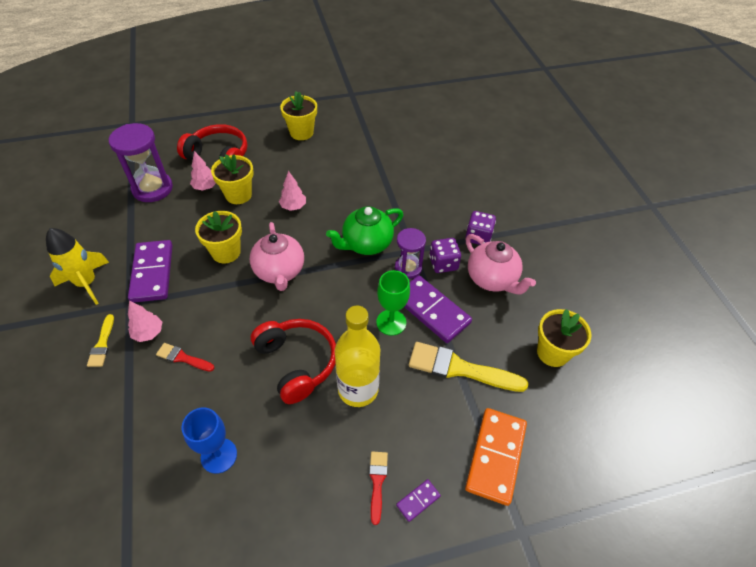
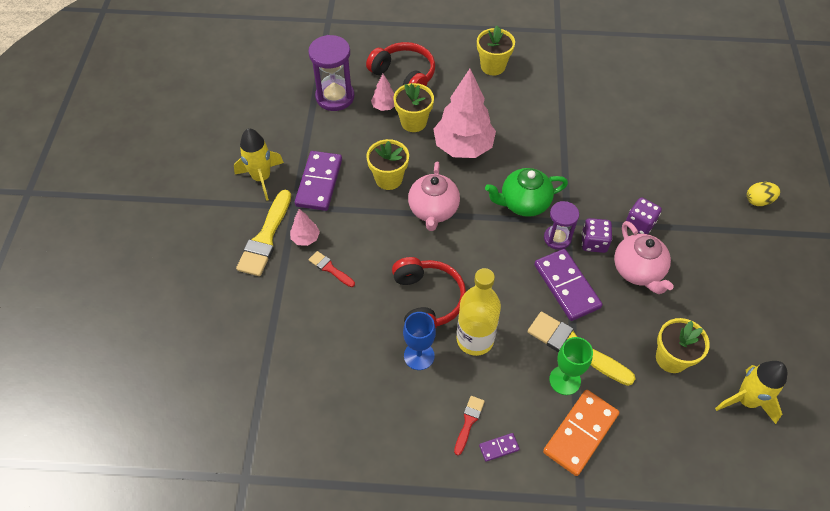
camera: 20 degrees right, 5 degrees up
(102, 344) = (265, 238): yellow brush -> yellow brush, size x1.92
(219, 455) = (342, 360): blue goblet -> blue goblet (419, 356)
(293, 206) = (463, 147): pink tree -> pink tree, size x2.25
(391, 322) = (524, 287): green goblet -> green goblet (565, 380)
(569, 194) = (758, 201): none -> yellow egg
(634, 373) = (746, 400): none -> yellow rocket

